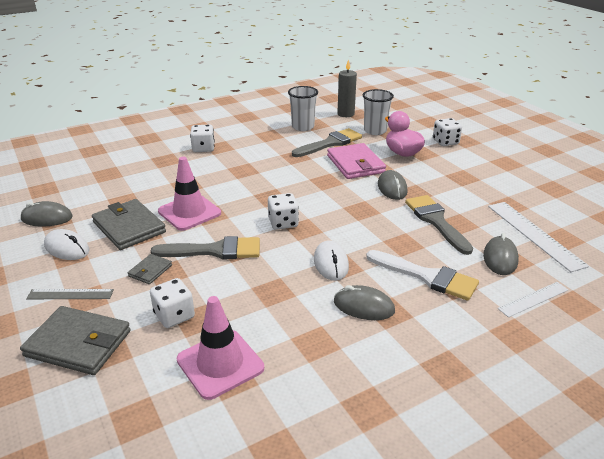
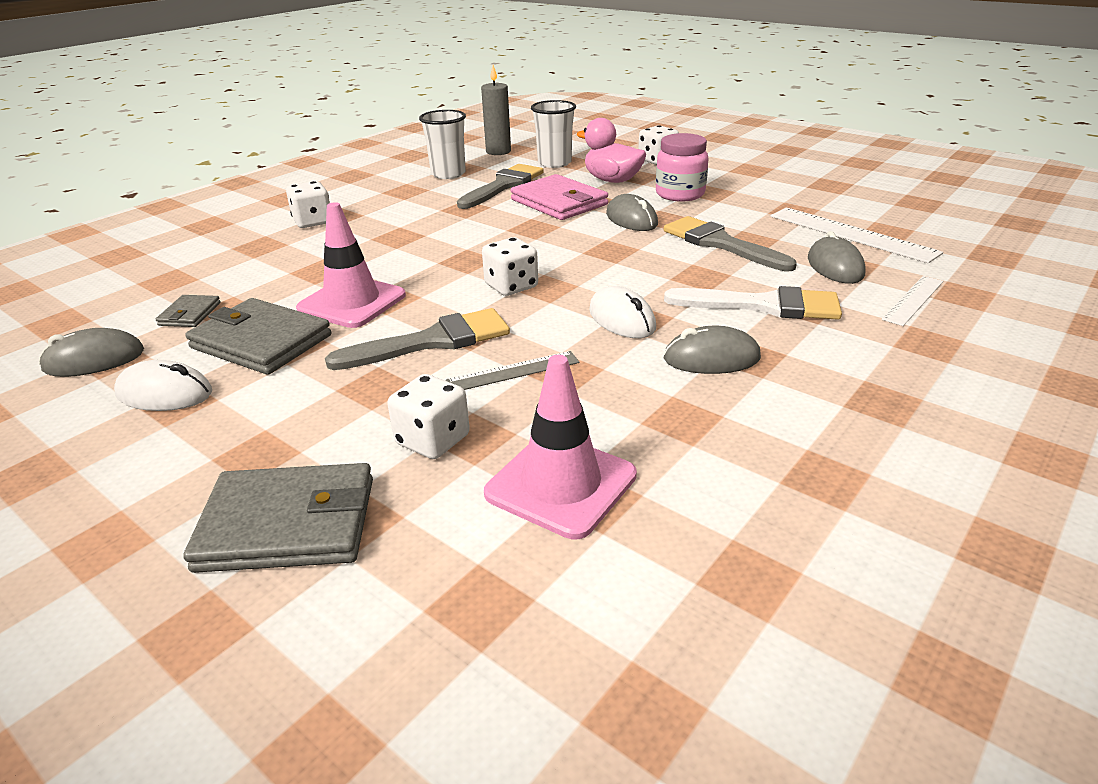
camera: 20 degrees left, 0 degrees up
(70, 294) = (219, 456): grey ruler -> grey ruler (513, 371)
(150, 271) = (343, 390): grey wallet -> grey wallet (190, 314)
(439, 174) = (680, 194): none -> pink jar

